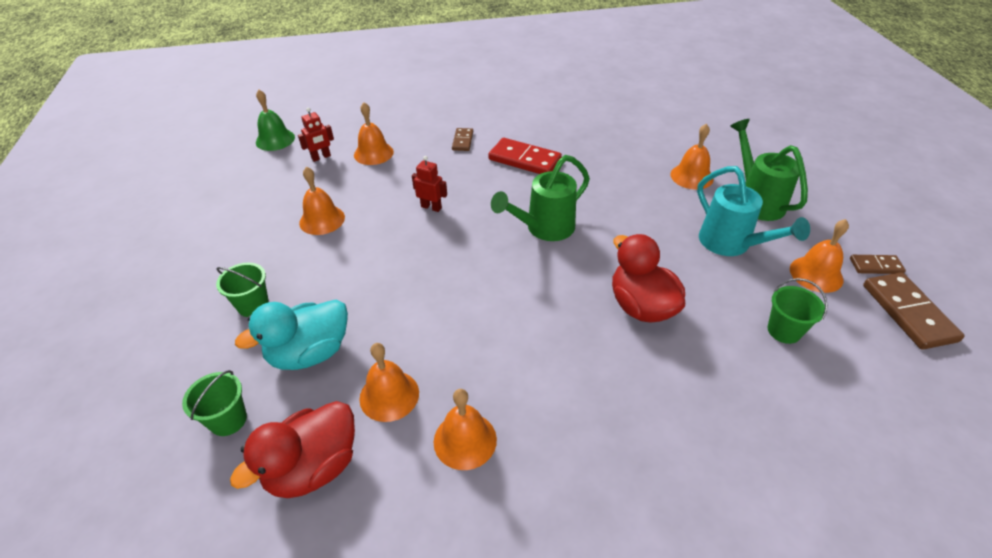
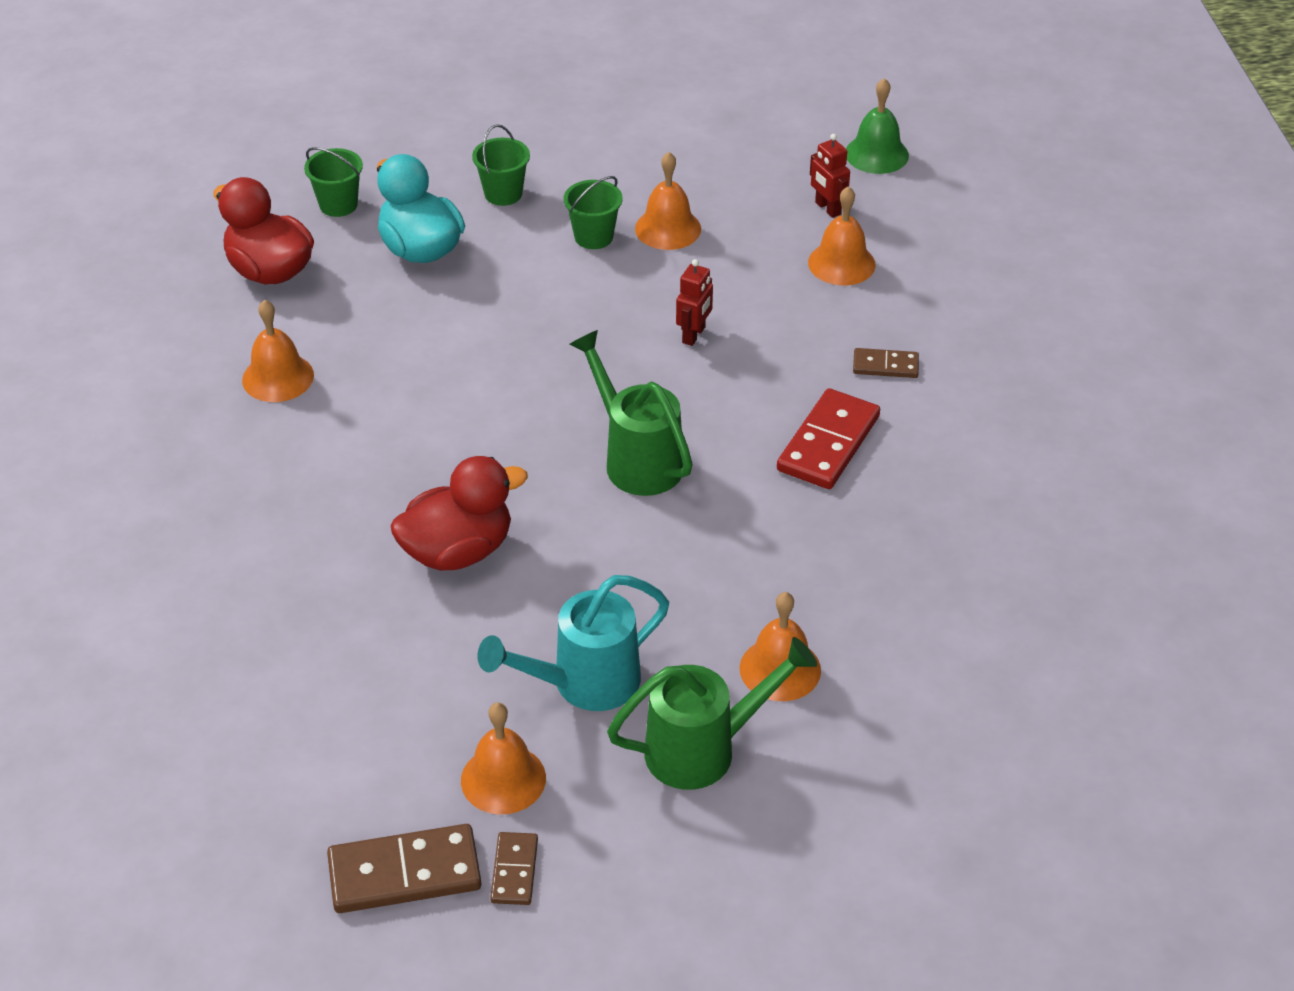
camera: 90 degrees right, 0 degrees up
(389, 395) = (348, 316): orange bell -> none
(784, 331) = (390, 702): green bucket -> green bucket (593, 237)

